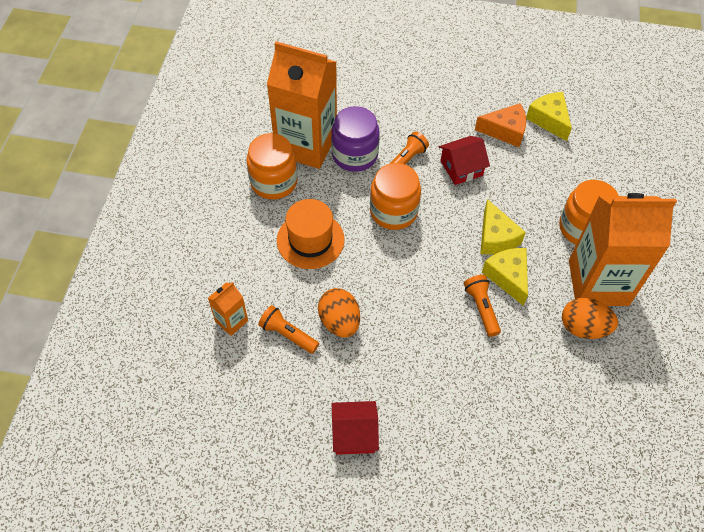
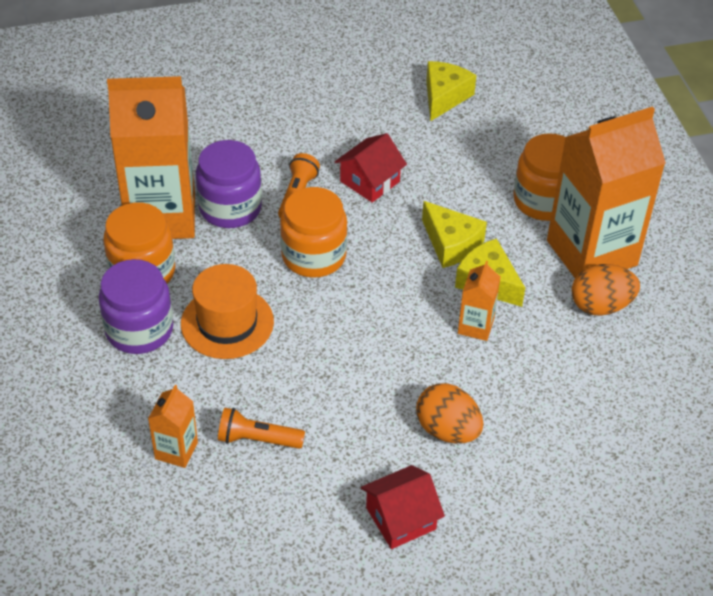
camera: 25 degrees left, 10 degrees down
(251, 223) = (139, 330): none -> purple jar
(339, 322) = (314, 402): orange egg -> orange egg (447, 430)
(481, 308) = (475, 326): orange flashlight -> orange carton
(505, 131) = (399, 124): orange cheese -> none
(549, 120) = (444, 97): yellow cheese -> yellow cheese turned 75 degrees clockwise

